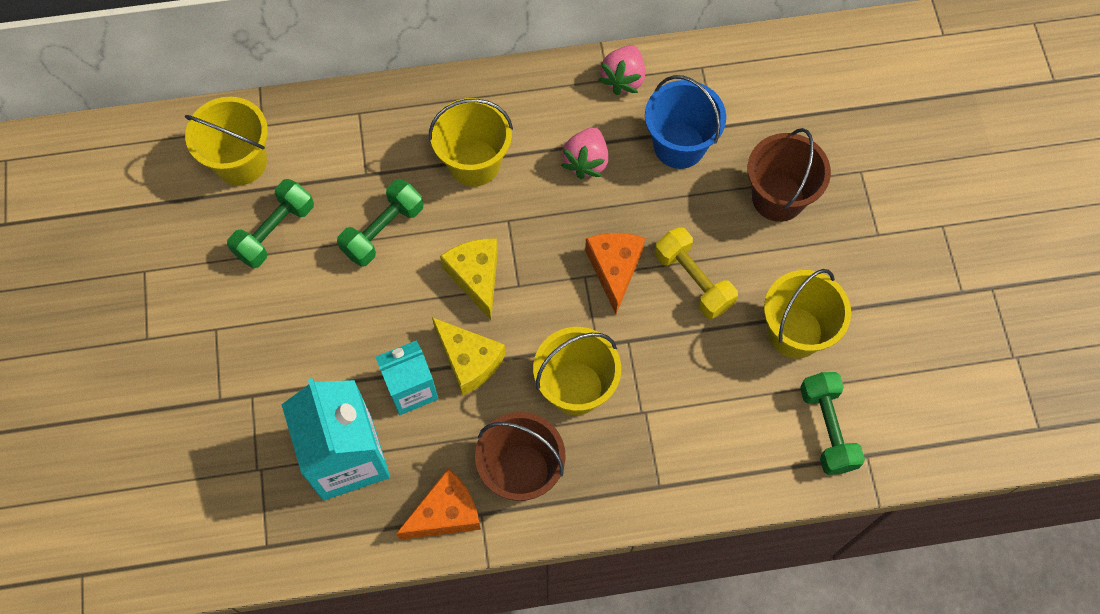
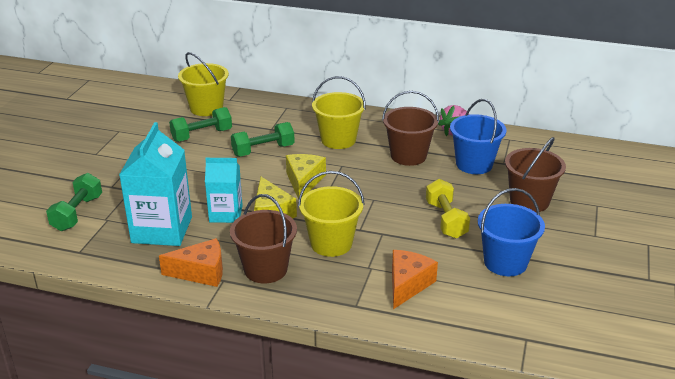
camera: 25 degrees right, 35 degrees down
(586, 161) = (408, 156): pink strawberry -> brown bucket
(614, 269) = (395, 201): orange cheese -> orange cheese (407, 284)
(795, 332) = (505, 262): yellow bucket -> blue bucket
(827, 428) = (502, 315): green dumbbell -> green dumbbell (77, 213)

